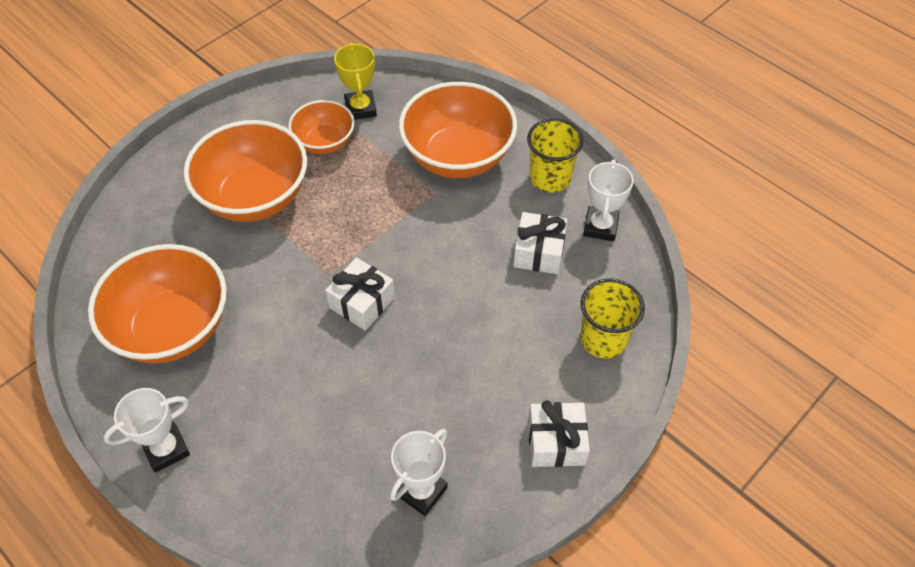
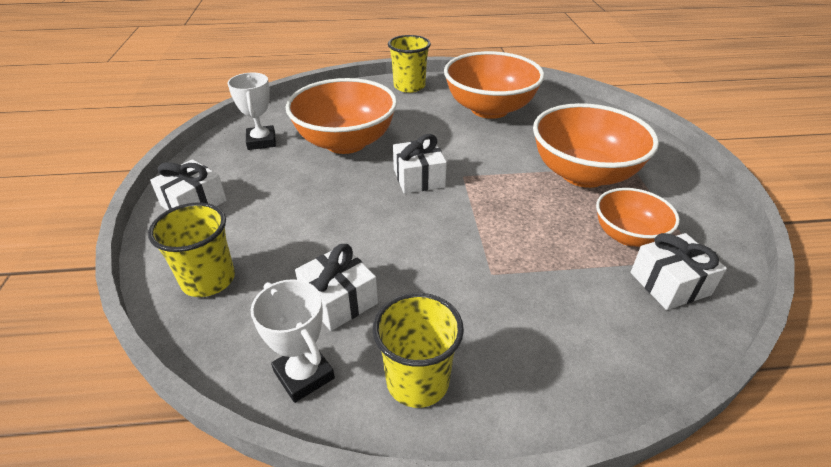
camera: 130 degrees right, 15 degrees down
(166, 449) = (409, 86): white trophy -> yellow cup
(360, 108) = (669, 283): yellow trophy -> white gift
(458, 156) = (527, 319): orange bowl -> orange bowl (345, 142)

